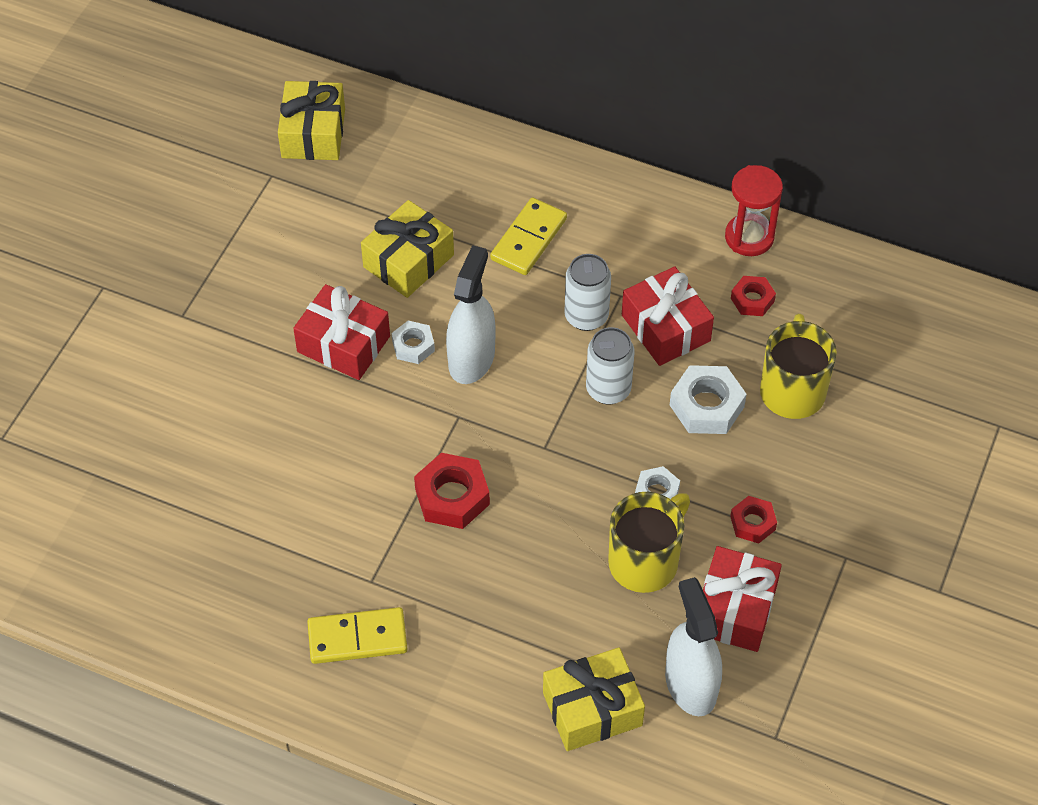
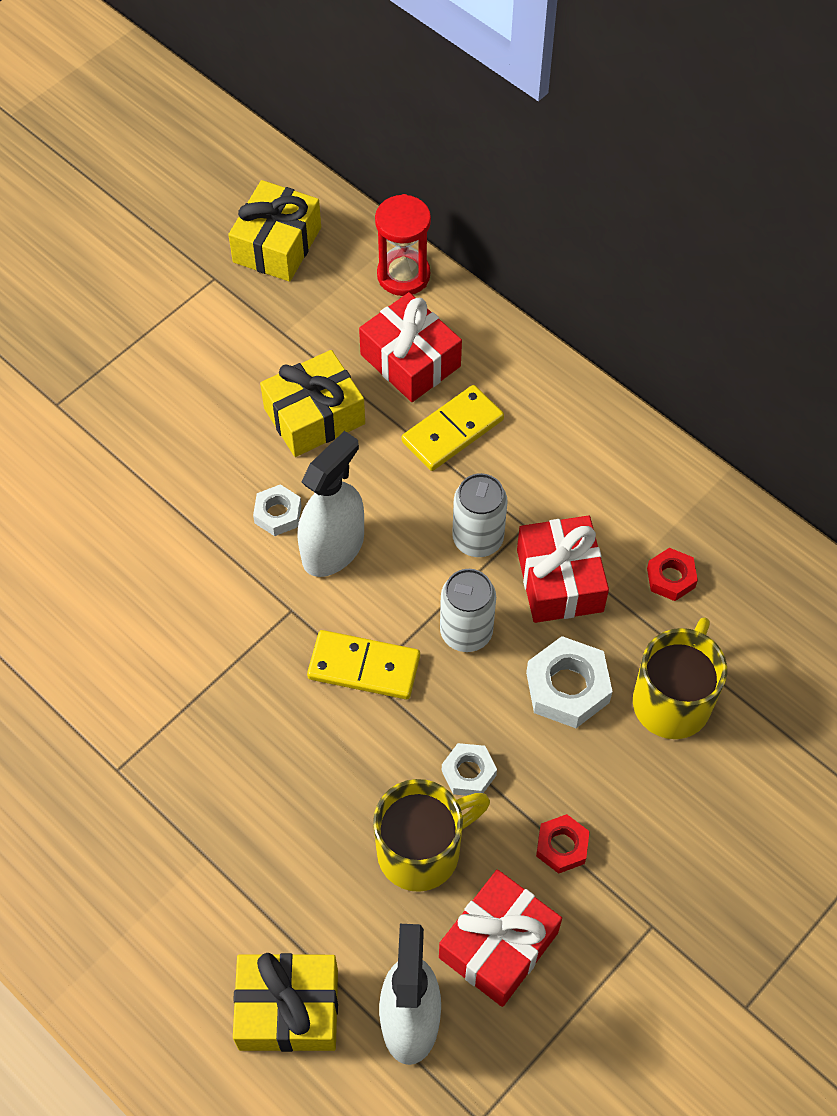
camera: 20 degrees right, 5 degrees up
(343, 344) = (206, 488): red gift -> red gift (410, 360)
(357, 638) = (73, 831): yellow domino -> yellow domino (364, 667)
(452, 496) = (244, 701): red nut -> none
(749, 237) = (697, 503): red hourglass -> red hourglass (403, 275)

